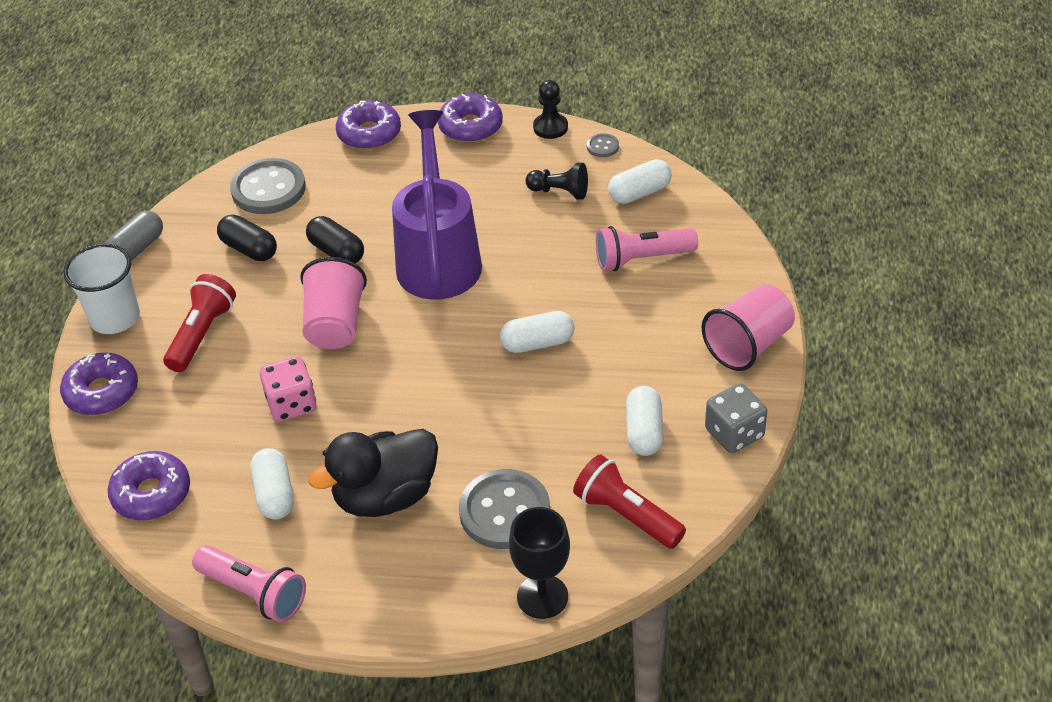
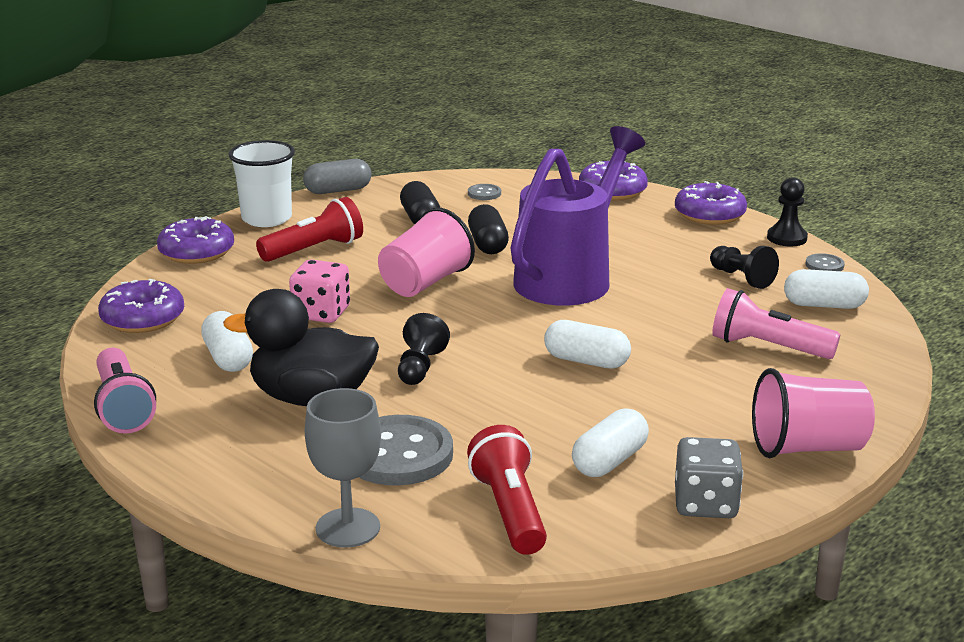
camera: 35 degrees right, 20 degrees down
(268, 189) = (484, 193): grey button -> grey button, size x0.44
(274, 494) = (228, 358): white capsule -> white capsule turned 45 degrees counterclockwise
(429, 418) = (420, 367): none -> black pawn
(542, 596) = (348, 528): black goblet -> grey goblet

